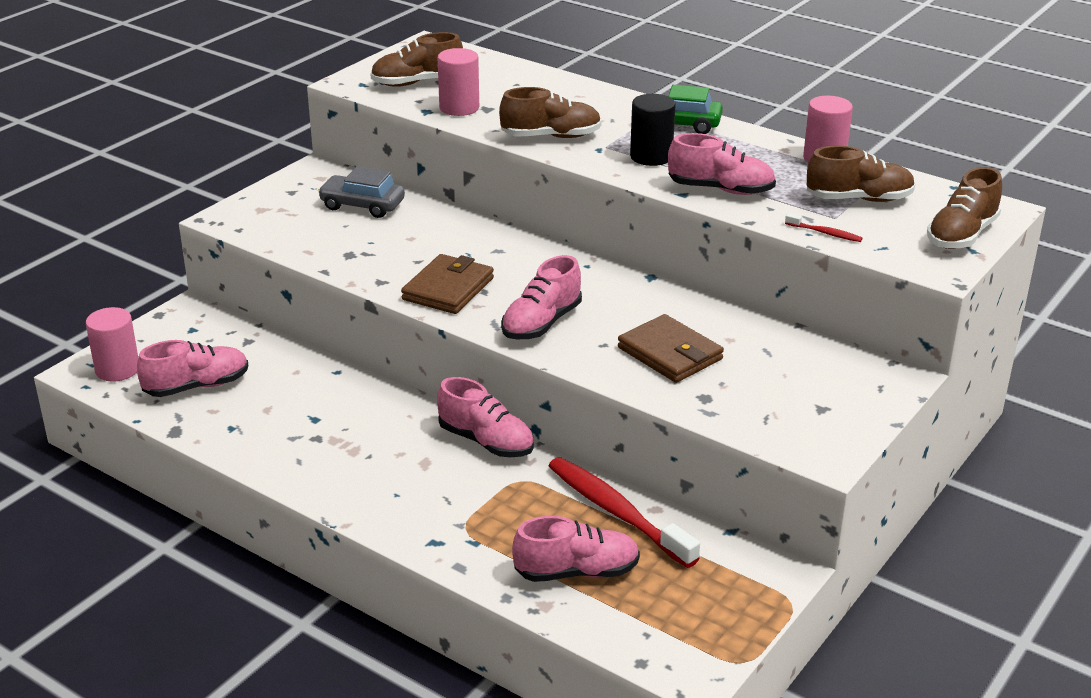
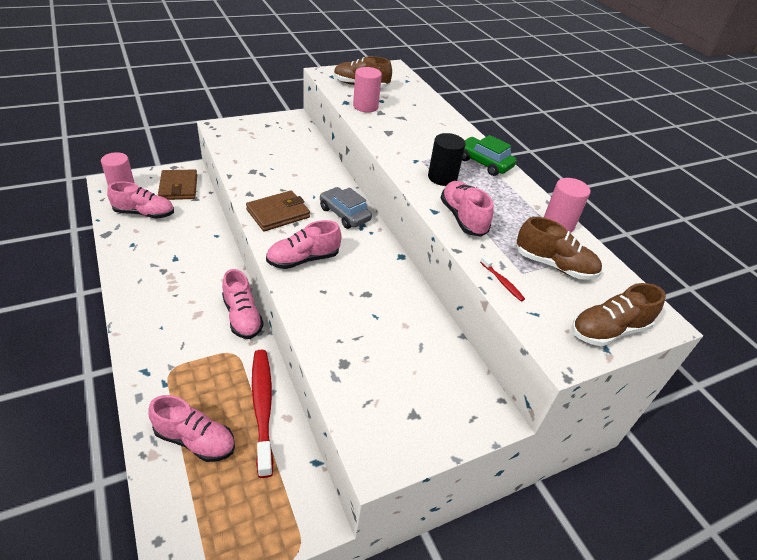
camera: 25 degrees right, 10 degrees up
(362, 205) = (292, 146): grey car -> grey car (344, 214)
(551, 136) = (396, 142): brown shoe -> none
(669, 354) = (356, 317): brown wallet -> brown wallet (178, 187)
(720, 189) = (463, 218): pink shoe -> pink shoe turned 150 degrees counterclockwise

